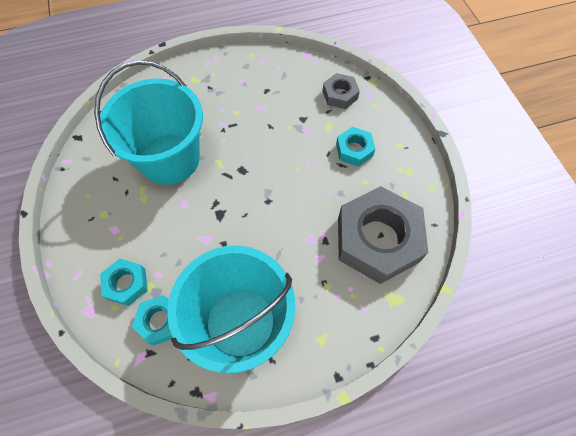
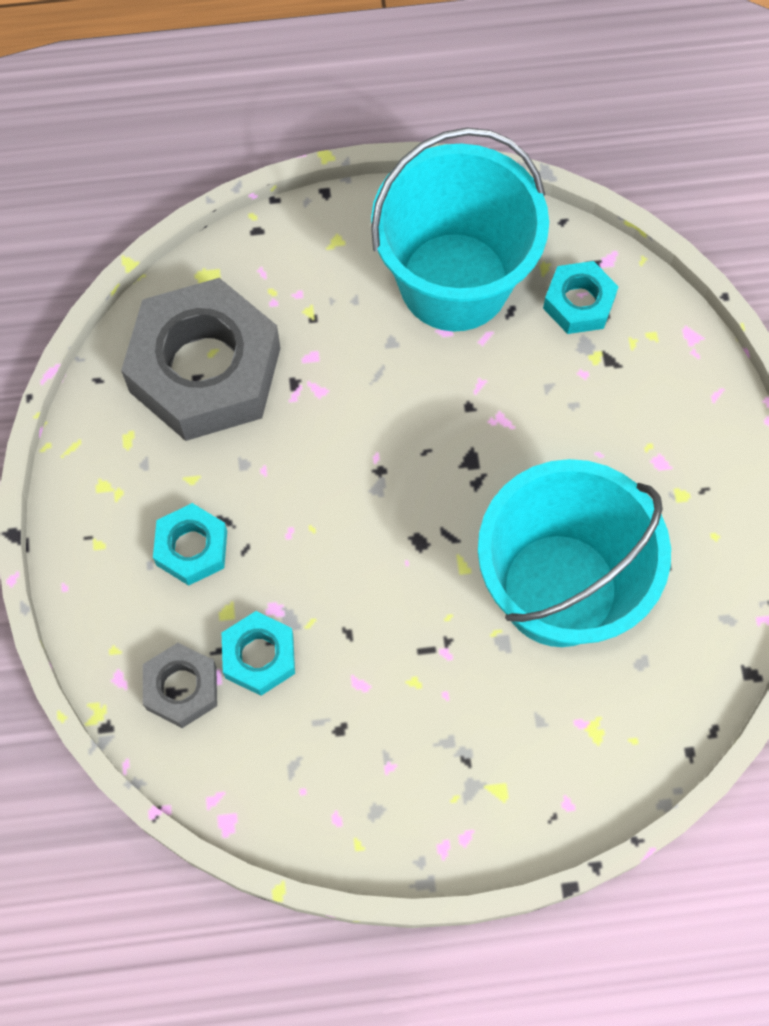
camera: 170 degrees left, 5 degrees up
(126, 284) = (634, 366): turquoise nut -> turquoise nut (259, 656)

